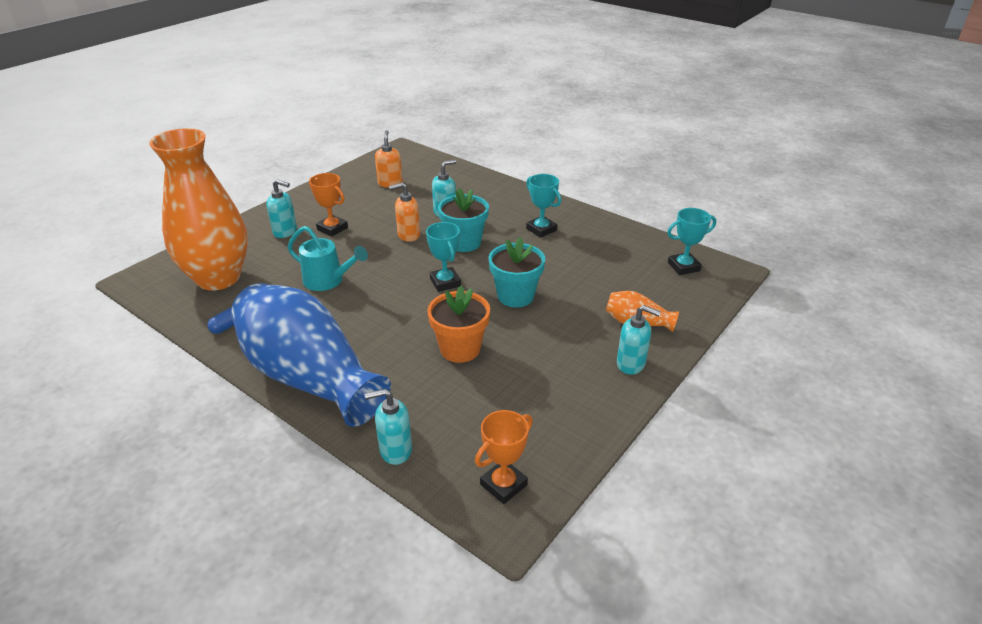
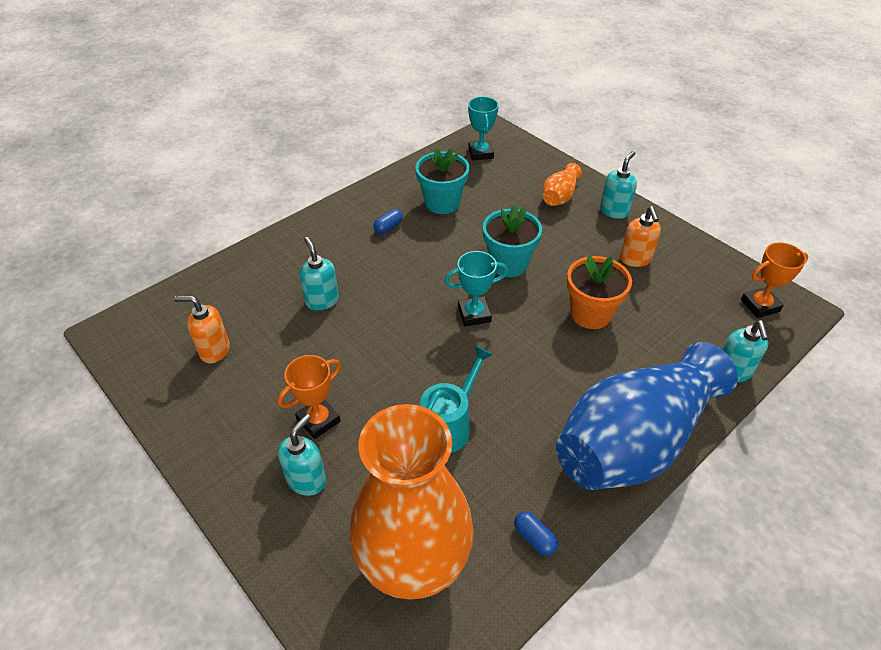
camera: 80 degrees left, 10 degrees up
(408, 235) = (363, 339): orange soap dispenser -> orange soap dispenser (635, 259)
(464, 243) = (397, 290): turquoise flower pot -> turquoise flower pot (442, 203)
(503, 485) = (760, 305): orange trophy -> orange trophy turned 75 degrees counterclockwise
(541, 229) = (388, 227): turquoise trophy -> blue capsule

